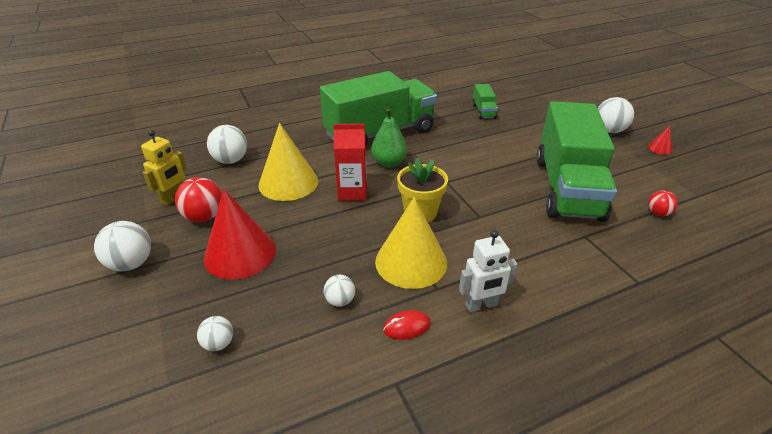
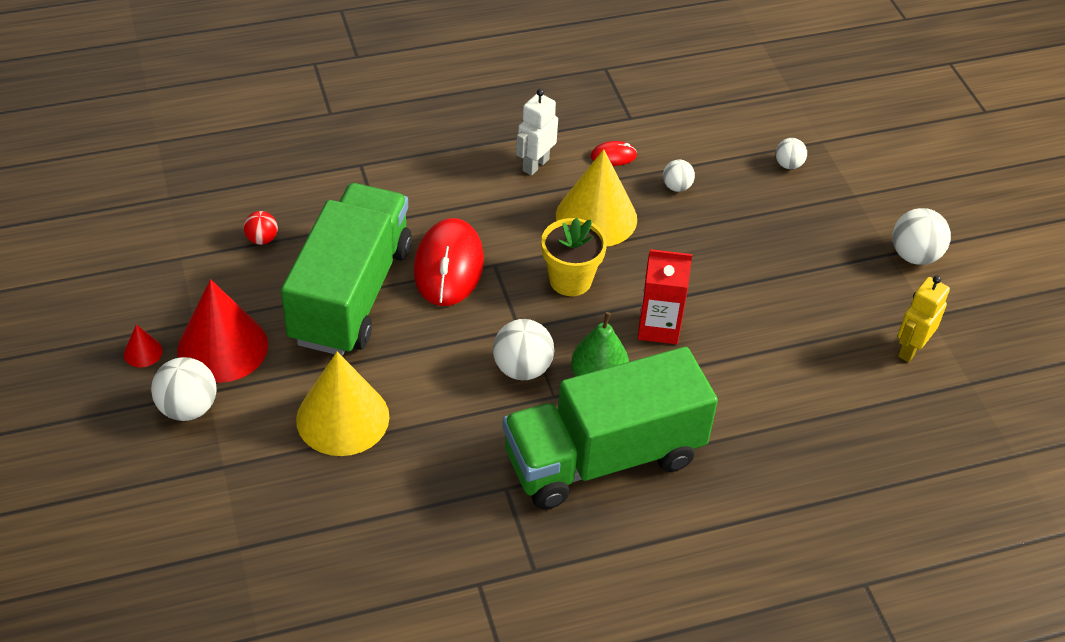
camera: 175 degrees left, 10 degrees up
(204, 217) = (855, 311): red ball -> none
(231, 160) = (853, 418): white ball -> white ball (522, 368)
(240, 253) = (793, 252): red cone -> red cone (222, 347)
(288, 183) = (753, 357): yellow cone -> yellow cone (342, 418)
(481, 305) = (535, 165): white robot -> white robot turned 45 degrees counterclockwise
(483, 111) = (387, 499): green truck -> none
(512, 211) = (449, 266): none -> red mouse

